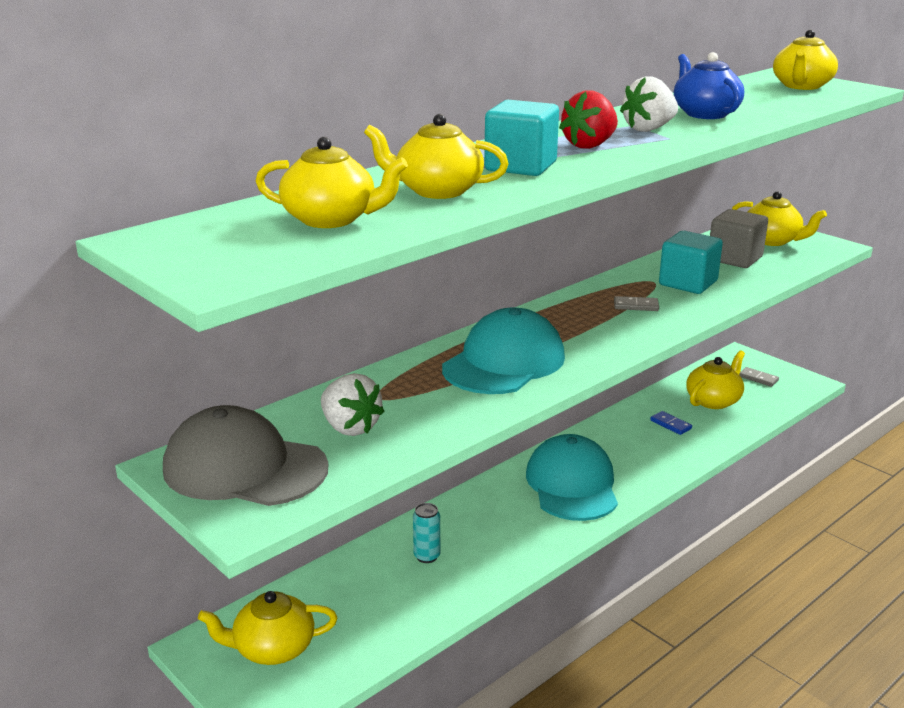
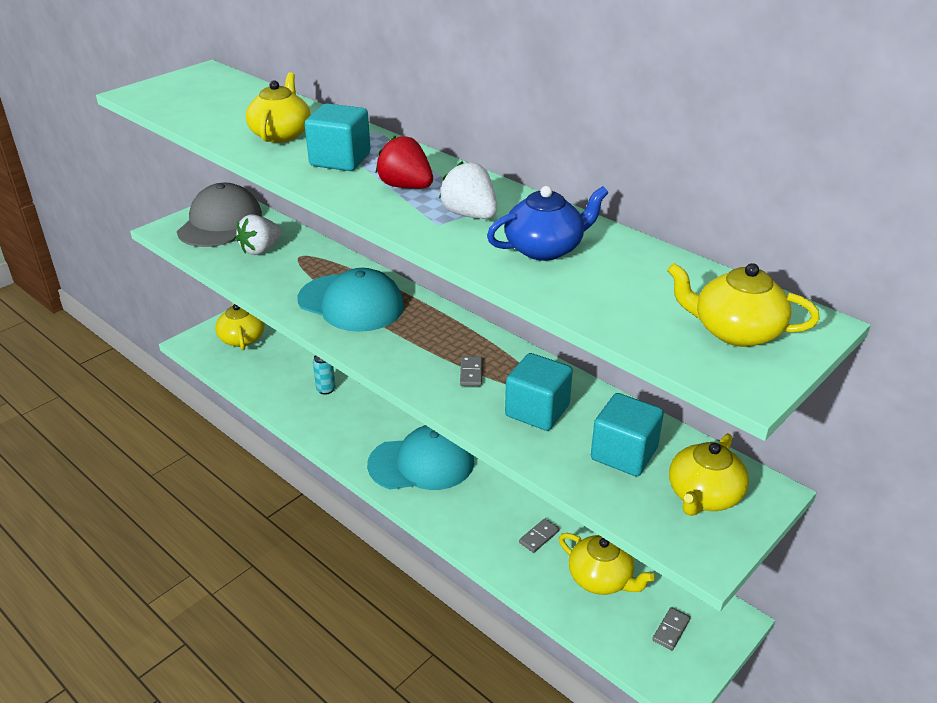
camera: 85 degrees right, 10 degrees up
(331, 219) = (227, 109): yellow teapot -> none
(670, 424) = (539, 537): blue domino -> grey domino
(734, 258) = (624, 454): grey cube -> turquoise cube

